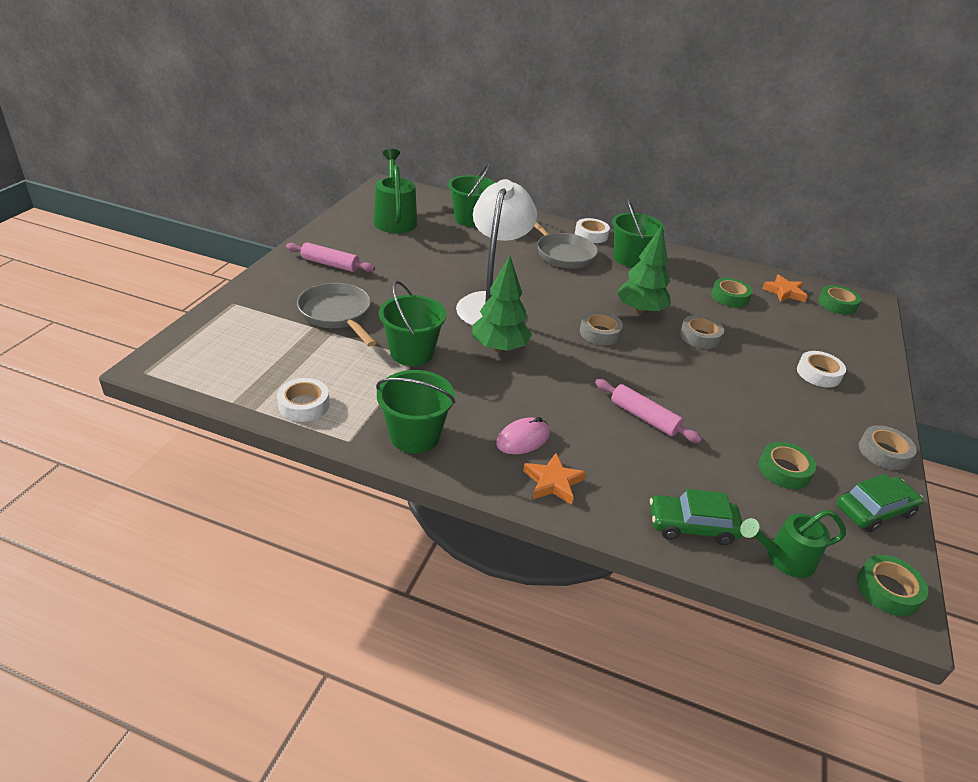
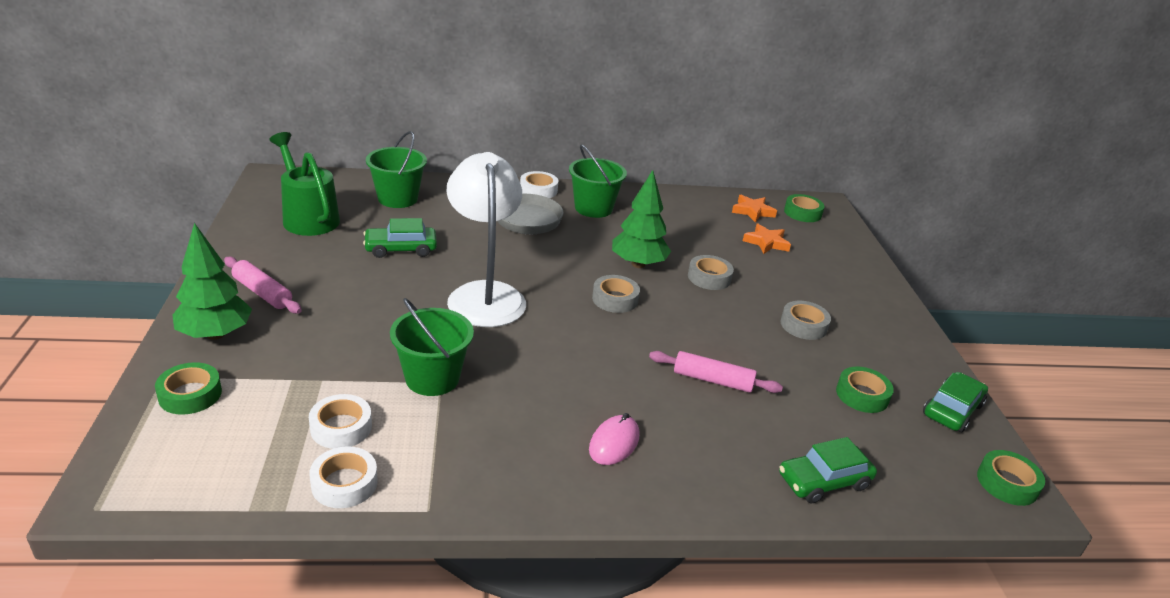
camera: 25 degrees left, 5 degrees down
(330, 264) = (263, 293): pink rolling pin -> pink rolling pin turned 45 degrees clockwise
(337, 315) = (313, 356): grey pan -> none
(415, 436) = (499, 478): green bucket -> none
(449, 256) = (401, 249): none -> green car
(499, 348) = (524, 345): green tree -> green tree (215, 334)
(553, 482) = (673, 481): orange star -> orange star (766, 242)
(729, 297) = (709, 228): green tape -> green tape (190, 394)
(784, 558) = (915, 484): green watering can -> none
(818, 374) = (830, 288): white tape -> white tape (341, 427)
(883, 452) = (925, 350): grey tape -> grey tape (803, 325)

